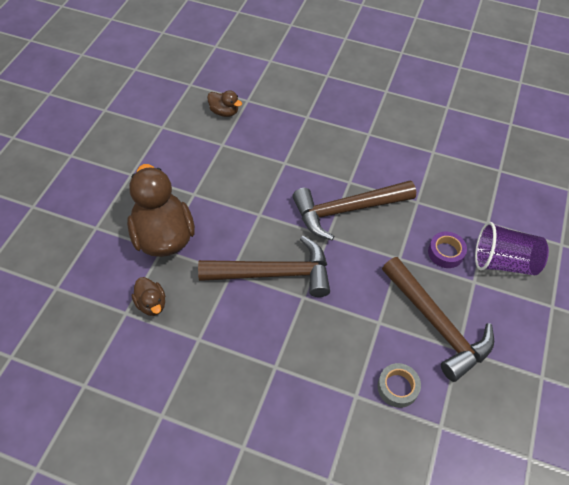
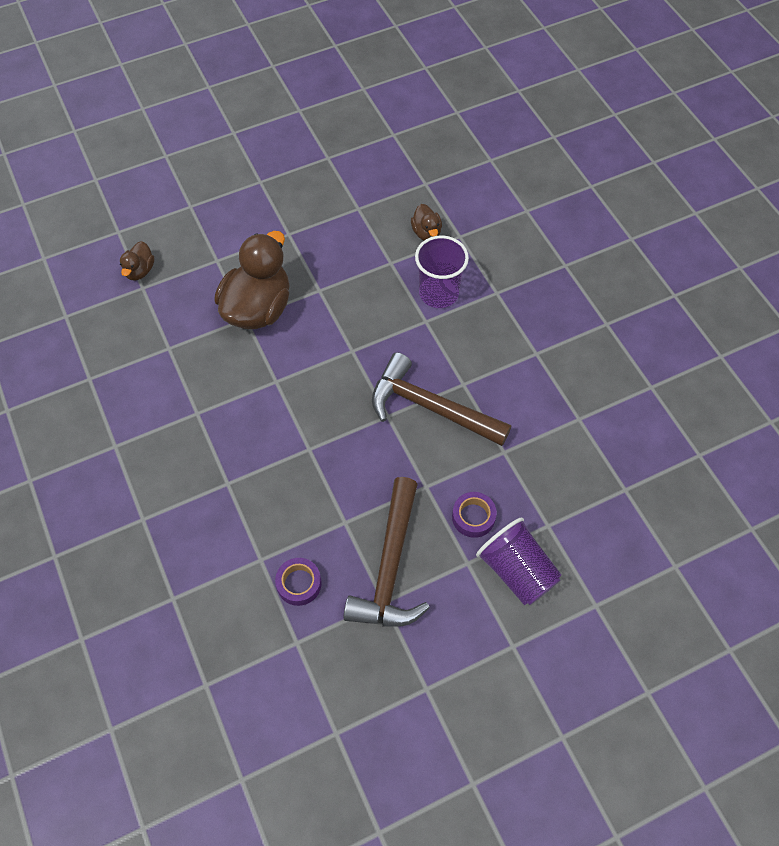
camera: 45 degrees right, 5 degrees up
(151, 304) = (193, 356): brown duck -> brown duck (140, 271)
(273, 141) = (438, 293): none -> purple cup
(274, 273) = (308, 410): brown hammer -> none
(397, 387) = (299, 583): grey tape -> purple tape

